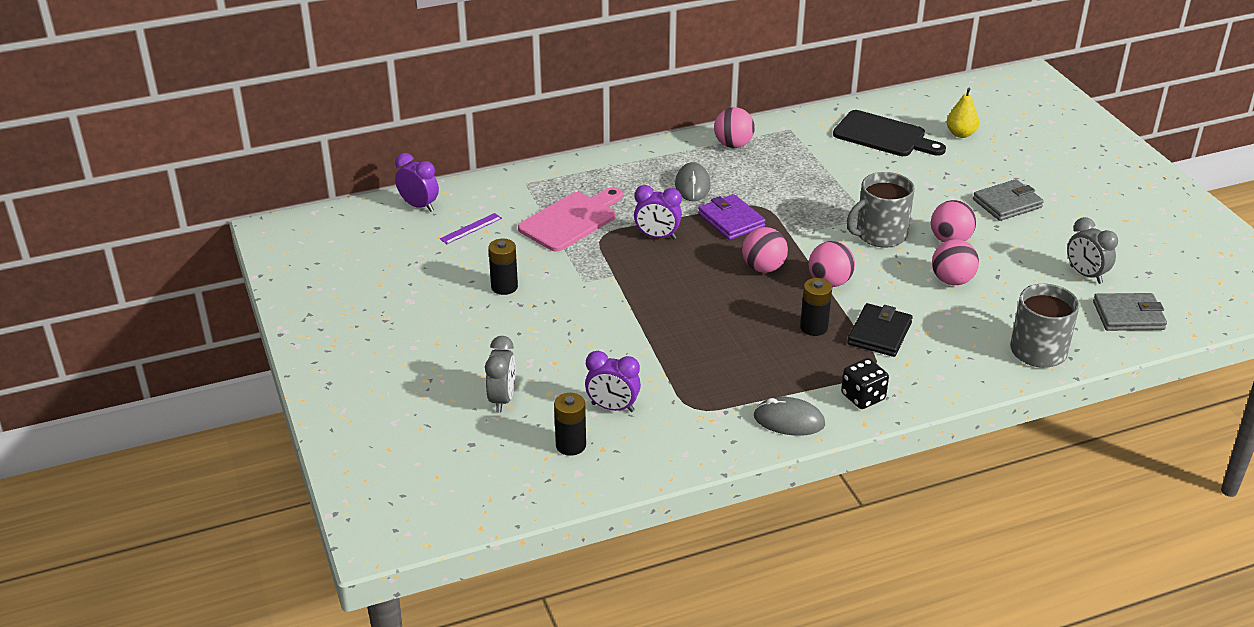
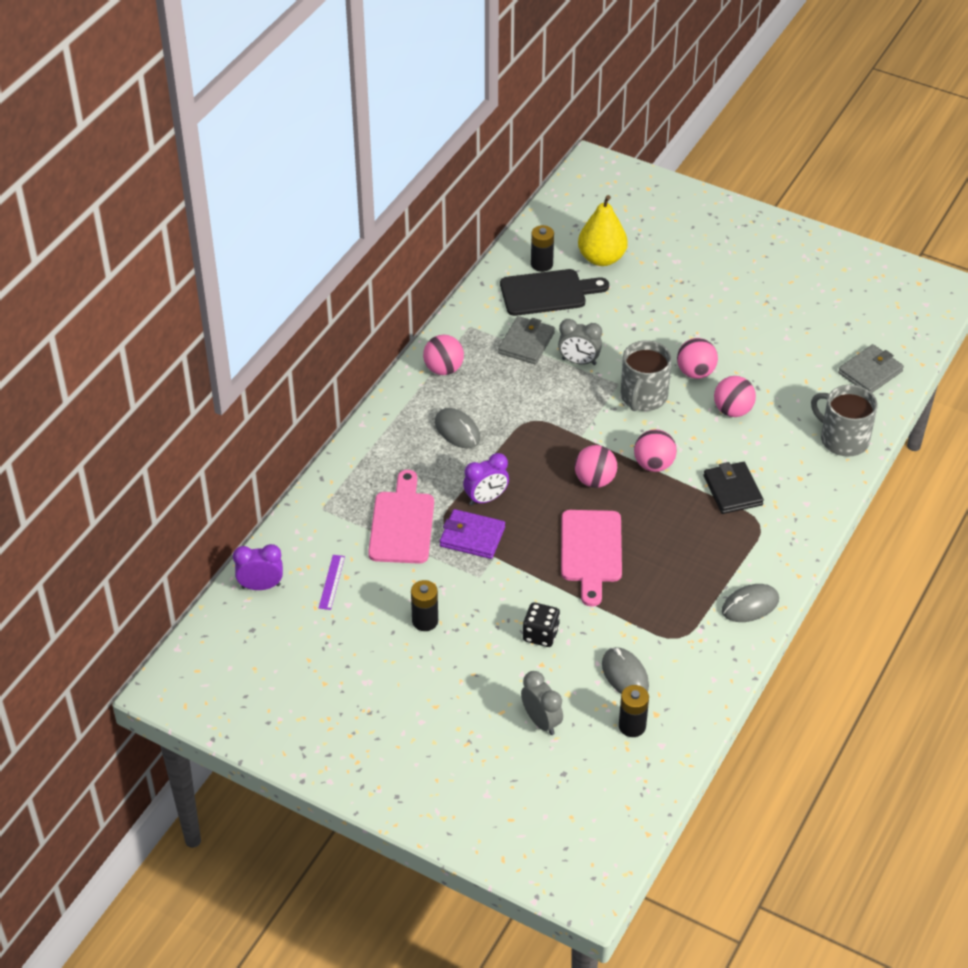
camera: 40 degrees left, 10 degrees up
(612, 407) = (625, 675): purple clock -> grey mouse
(697, 311) = (591, 551): none -> pink cutting board
(731, 220) = (524, 448): purple wallet -> purple wallet (472, 537)
(814, 327) = (685, 513): black battery -> black battery (541, 264)
(863, 397) = (776, 553): black dice -> black dice (541, 634)
(960, 134) = (601, 258): yellow pear -> yellow pear, size x1.61
(1007, 203) = (700, 312): grey wallet -> grey wallet (526, 343)
(1086, 275) = (812, 350): grey clock -> grey clock (579, 361)

